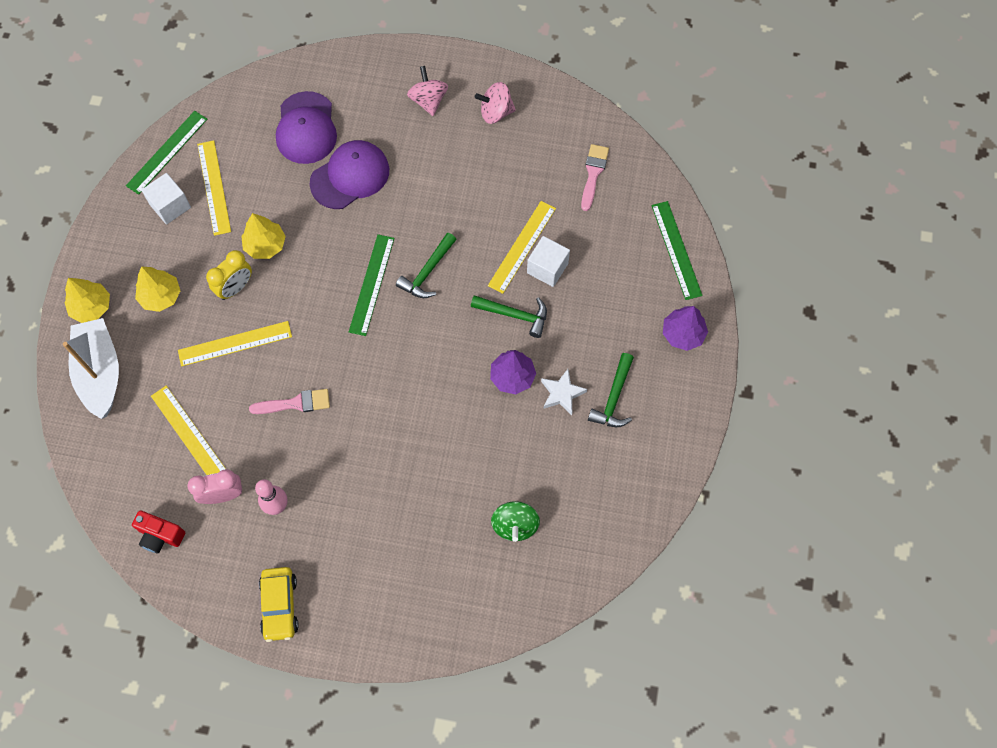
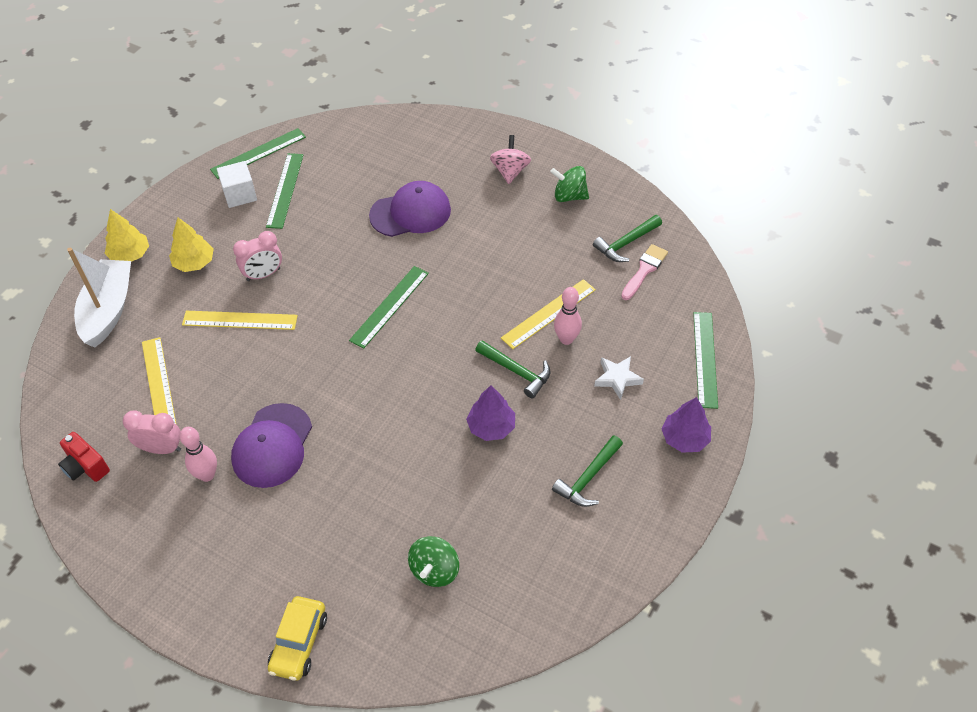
camera: 20 degrees right, 15 degrees down
(214, 187) = (285, 190): yellow ruler -> green ruler
(235, 288) = (263, 274): yellow clock -> pink clock
(265, 245) = (307, 247): yellow tree -> none
(280, 606) = (163, 570): yellow car -> yellow car (299, 643)
(295, 403) = (269, 388): pink brush -> none
(306, 128) = (389, 165): purple cap -> purple cap (272, 446)
(427, 272) = (447, 310): green hammer -> green hammer (626, 243)
(495, 112) = (569, 196): pink spinning top -> green spinning top
(547, 268) = (566, 339): white cube -> pink bowling pin
(562, 393) = (535, 457): white star -> white star (617, 378)

